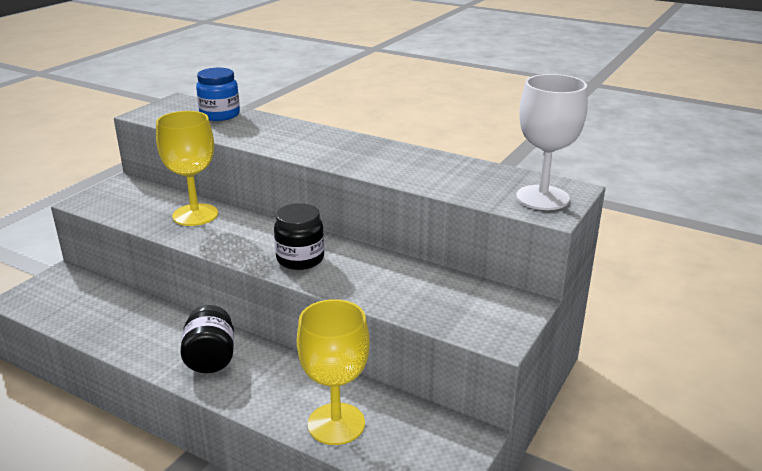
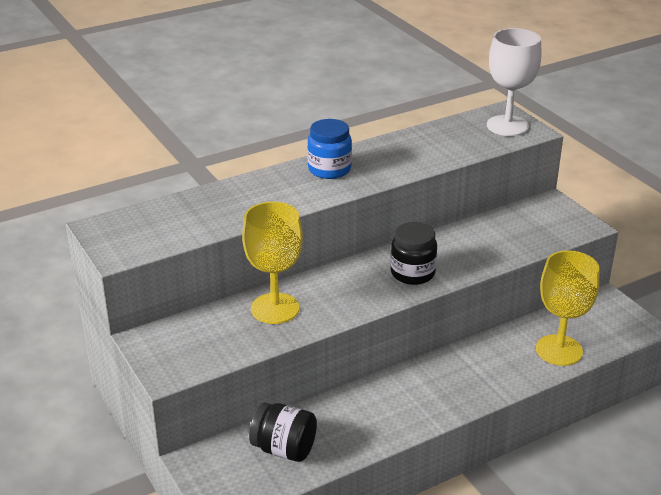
camera: 60 degrees left, 5 degrees up
(210, 358) = (432, 391): black jar -> black jar (284, 449)
(220, 115) = (179, 211): blue jar -> blue jar (329, 169)

